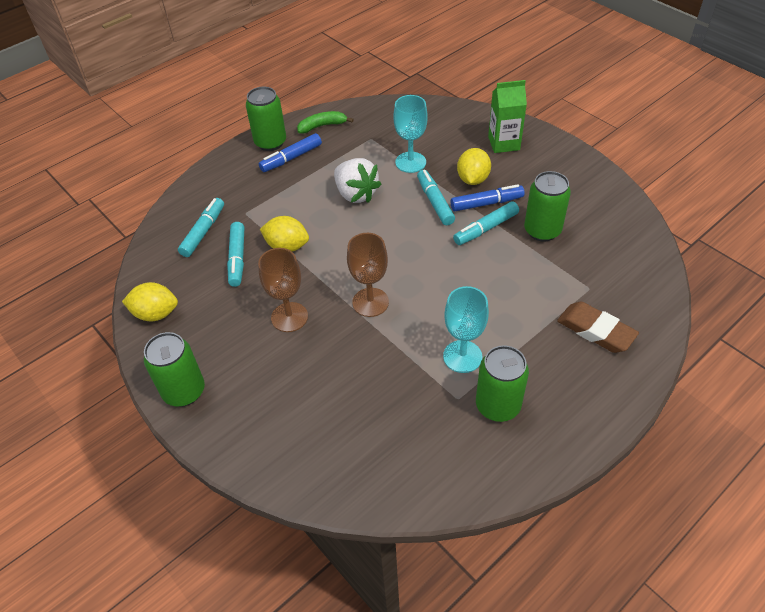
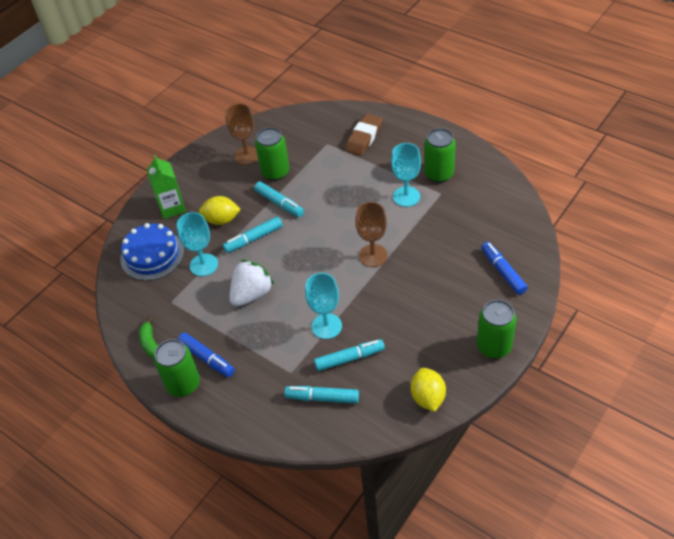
camera: 100 degrees left, 0 degrees up
(287, 246) = (326, 326): yellow lemon -> turquoise goblet
(289, 317) = (402, 302): brown goblet -> brown goblet (247, 156)
(438, 128) = (152, 255): none -> blue cake
(486, 203) = (250, 207): blue marker -> blue marker (503, 272)

